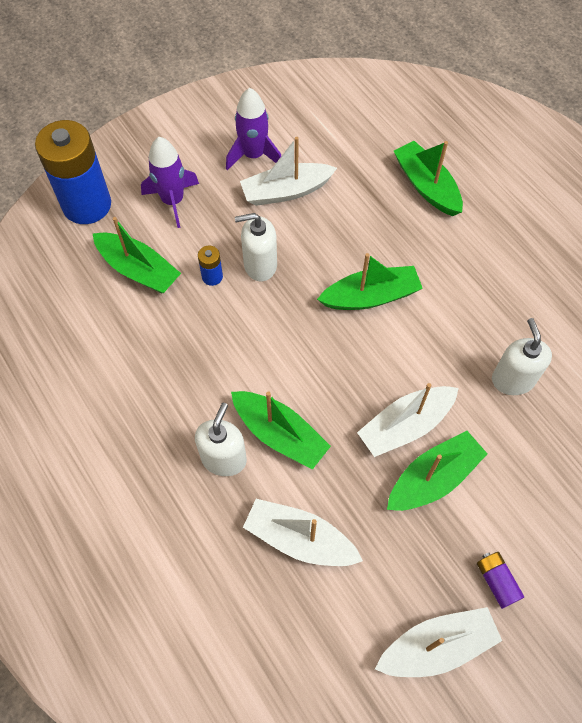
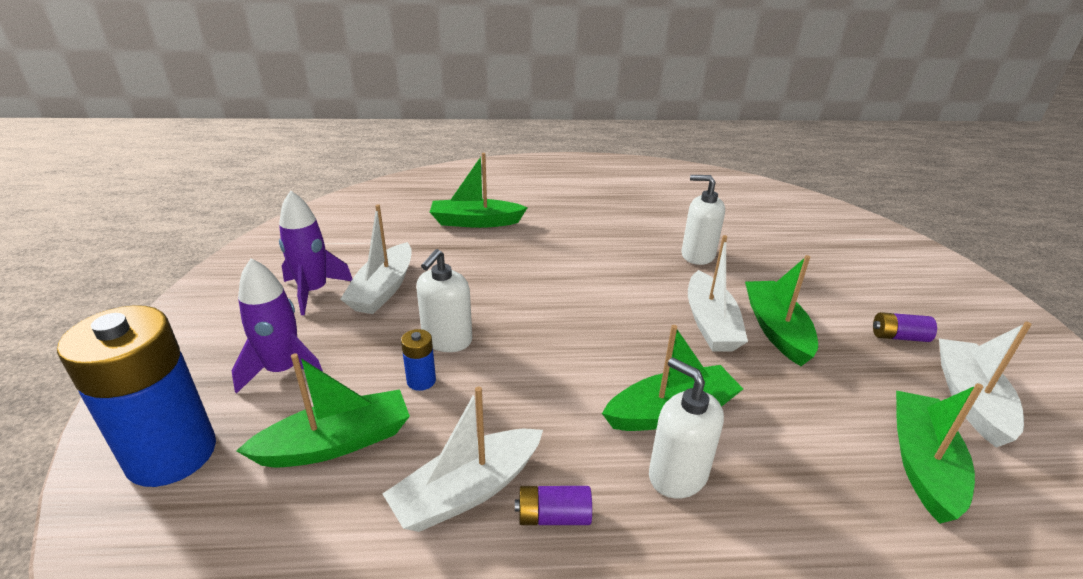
camera: 60 degrees left, 30 degrees down
(154, 405) = (553, 516): none -> purple battery
(299, 539) = (818, 451): white boat -> white boat (467, 491)
(370, 296) = (555, 289): green boat -> green boat (922, 463)

